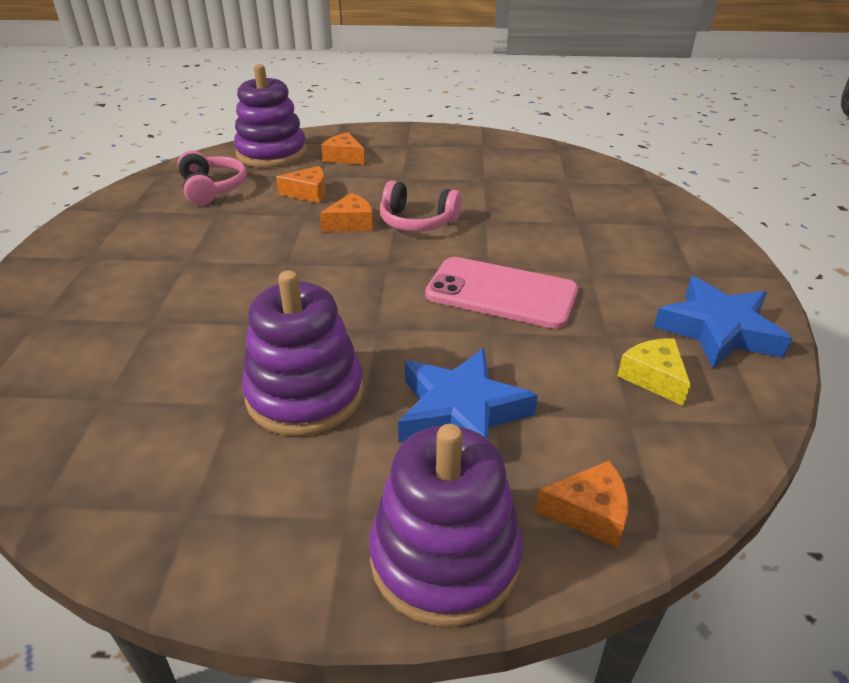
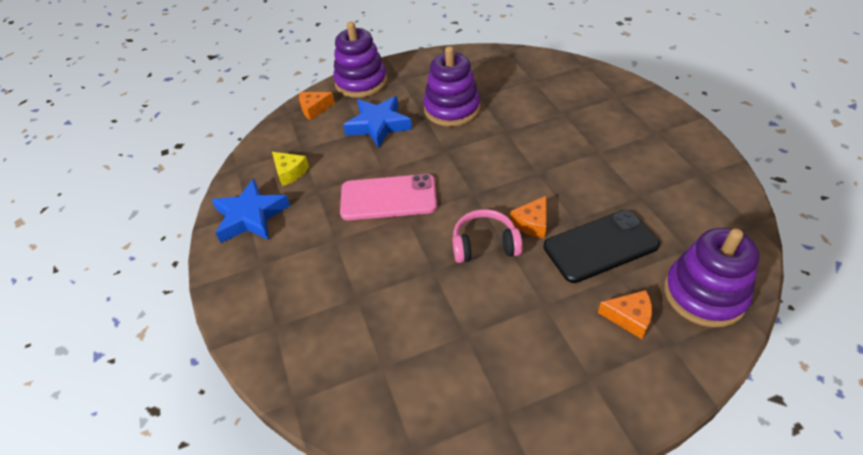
camera: 160 degrees right, 10 degrees up
(212, 189) = (680, 220): pink headphones -> none
(308, 193) = (600, 246): orange cheese -> black phone

